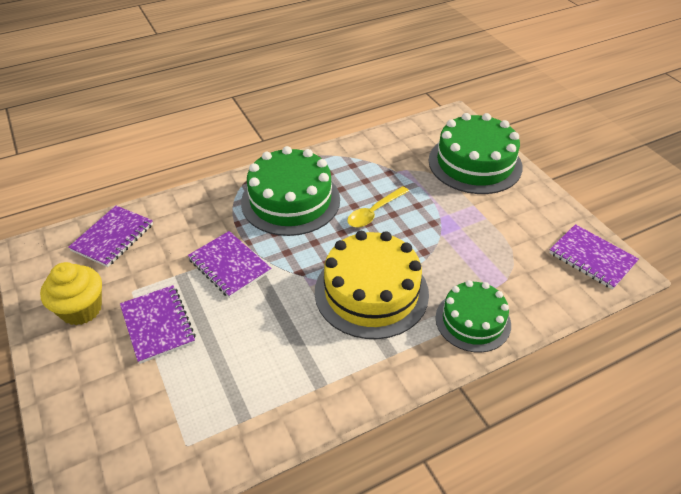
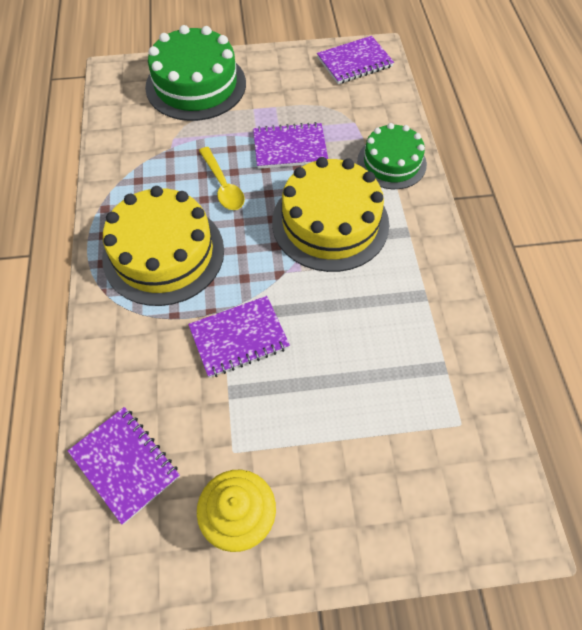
camera: 70 degrees left, 15 degrees up
(158, 325) = (299, 428): purple notebook -> purple notebook (290, 148)
(290, 200) = (163, 253): green cake -> yellow cake

